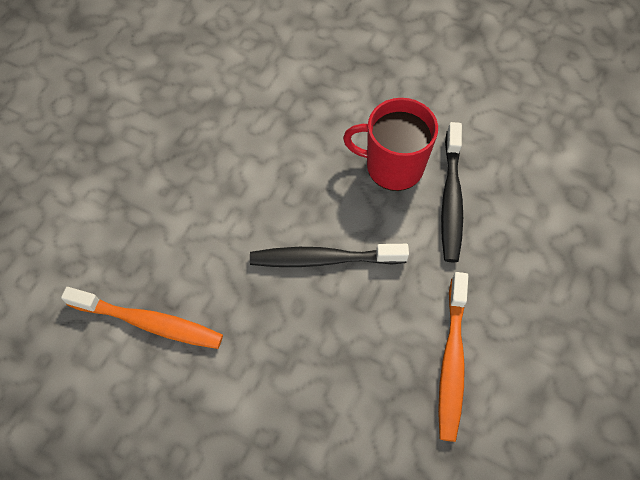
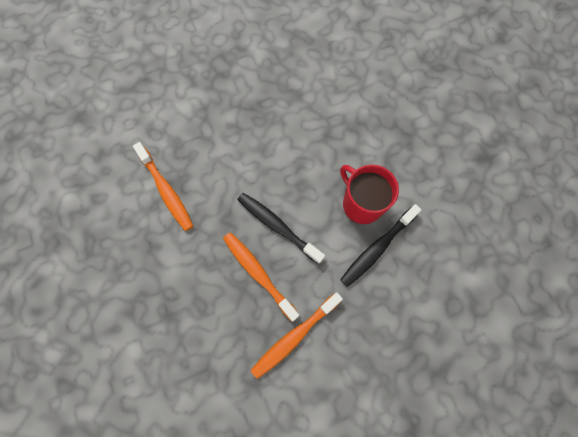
camera: 40 degrees right, 10 degrees up
(349, 327) = (258, 273): none -> orange toothbrush

